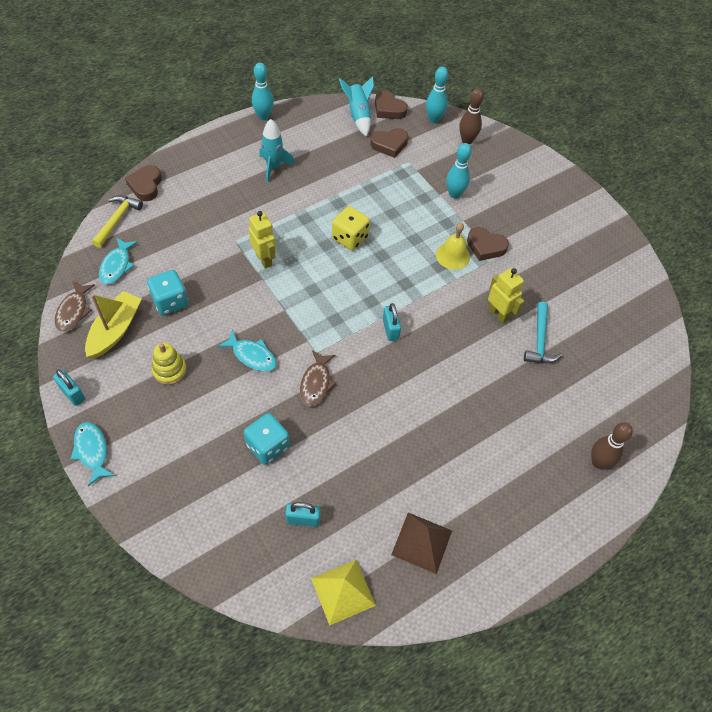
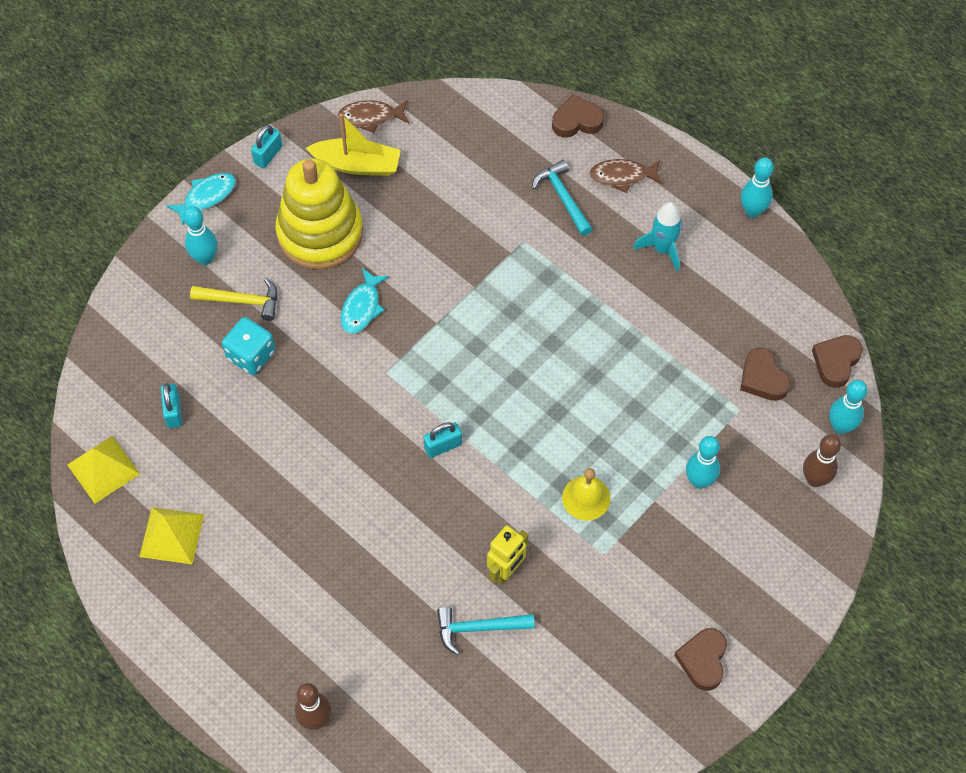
camera: 80 degrees right, 5 degrees up
(117, 220) = (512, 111): yellow hammer -> yellow hammer (242, 301)
(117, 265) = (445, 134): turquoise fish -> none
(156, 464) = (205, 258): none -> turquoise bowling pin
(169, 370) = (320, 233): yellow stacking toy -> yellow stacking toy, size x2.21
(170, 302) = (411, 203): turquoise dice -> none
(208, 209) = (563, 197): none -> turquoise hammer
(264, 259) = (505, 281): yellow robot -> none
(316, 383) = (343, 383): brown fish -> brown fish (622, 176)
(350, 238) = (573, 367): yellow dice -> none
(358, 115) = (805, 326): turquoise rocket -> none
(421, 542) = (172, 535): brown pyramid -> yellow pyramid
(485, 247) = (616, 537): brown heart -> brown heart (703, 660)

